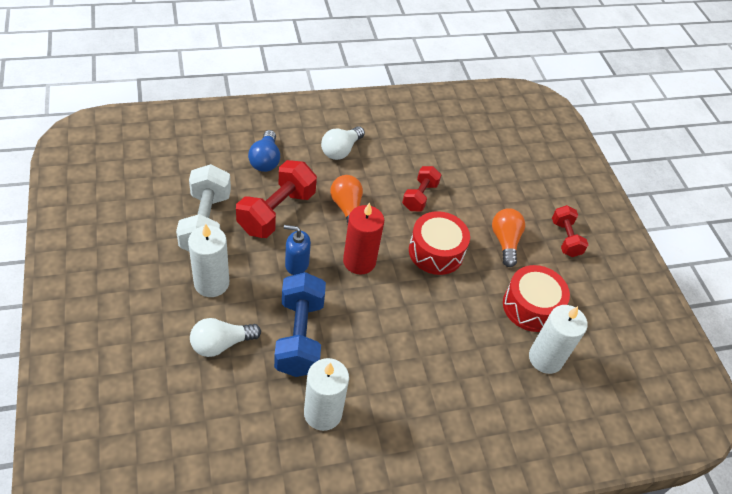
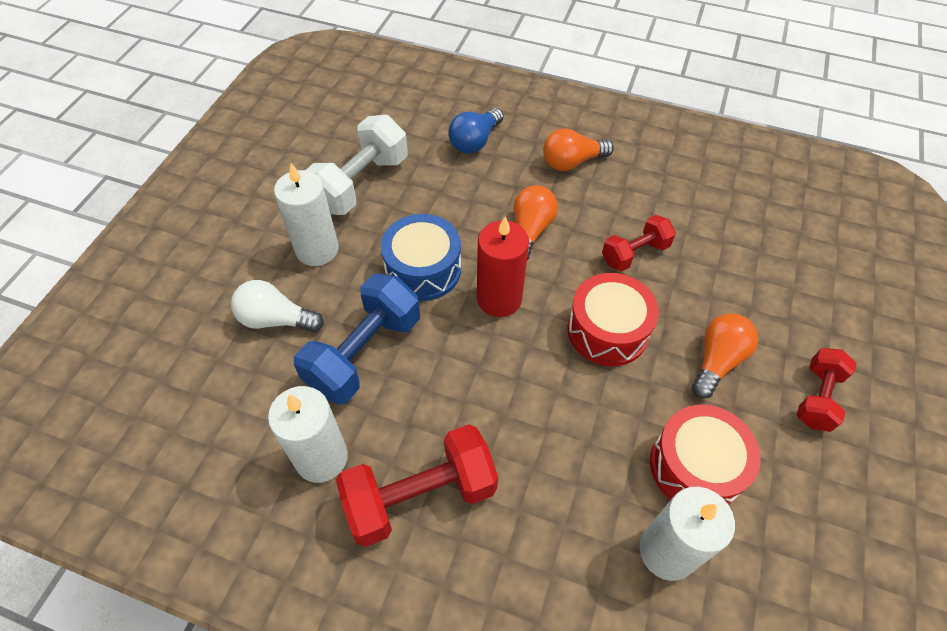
camera: 40 degrees right, 5 degrees up
(276, 212) = (444, 202): red dumbbell -> red dumbbell (420, 496)
(296, 264) = (423, 269): blue soap dispenser -> blue drum
(341, 150) = (571, 162): white light bulb -> orange light bulb

